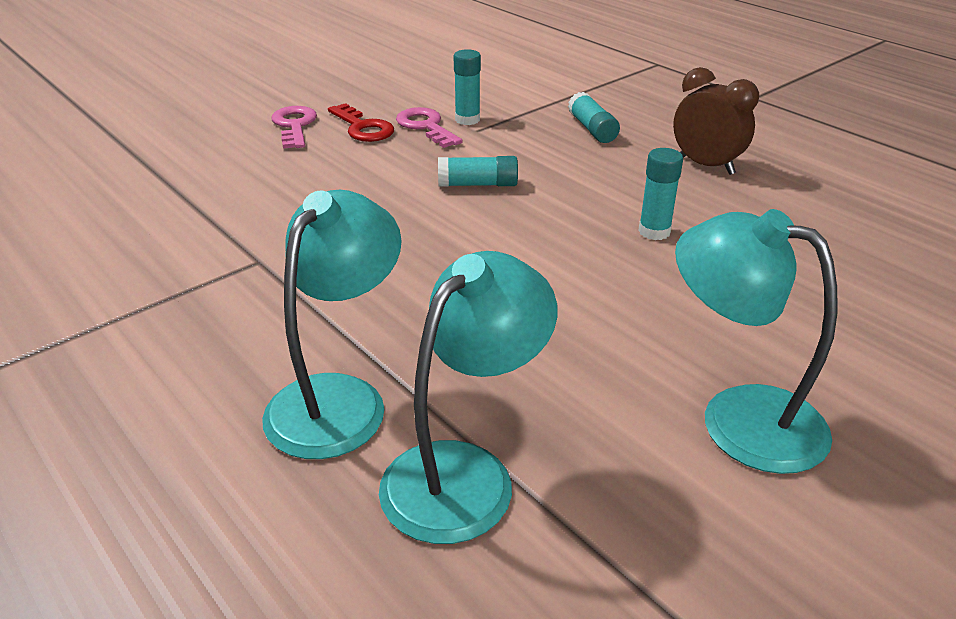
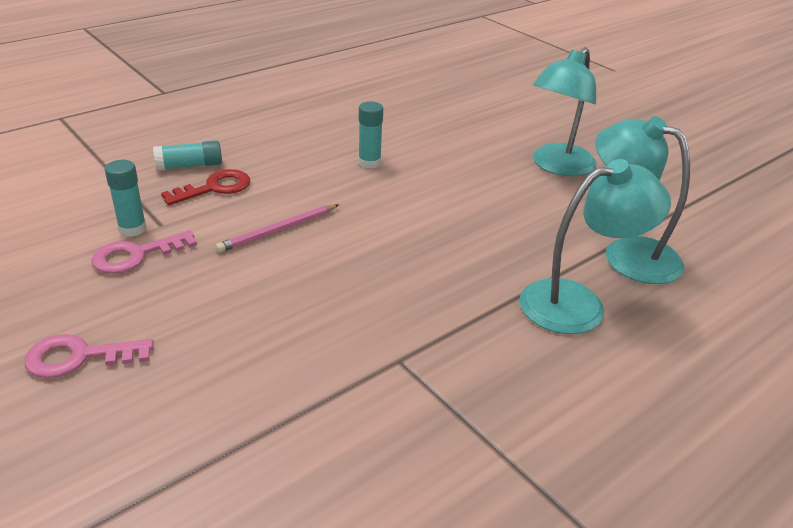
camera: 90 degrees left, 0 degrees up
(339, 398) = (578, 303): turquoise lamp -> turquoise lamp turned 135 degrees clockwise
(363, 128) = (116, 299): red key -> red key (215, 188)
(477, 184) = (278, 230): turquoise glue stick -> pink pencil
(706, 165) = (276, 129): brown clock -> none

